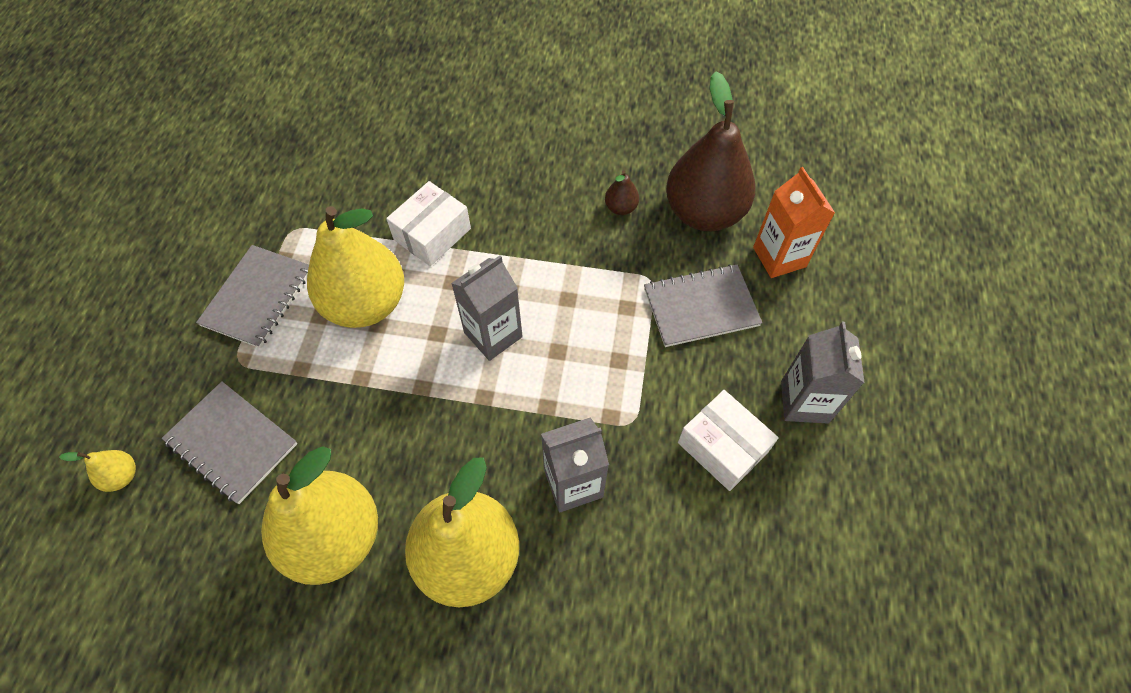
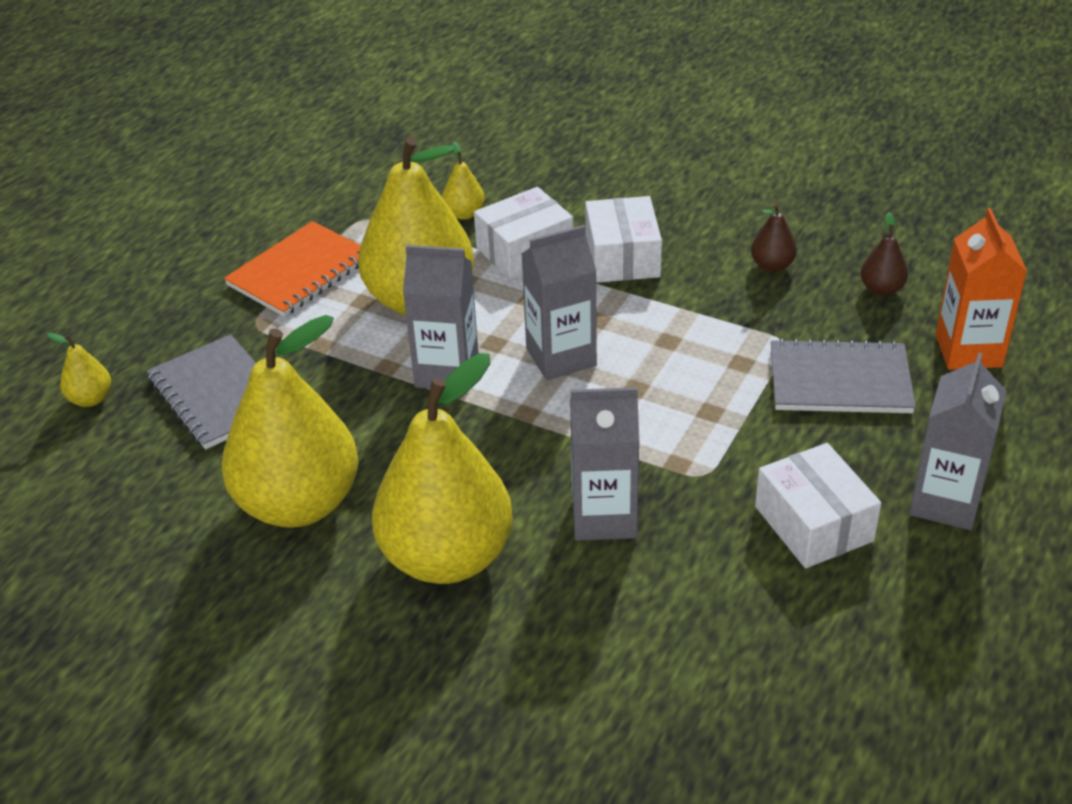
camera: 20 degrees right, 20 degrees down
(258, 297) = (299, 272): grey notebook -> orange notebook
(373, 207) = (464, 214): none -> yellow pear
(410, 371) = (447, 371): none -> grey carton
(509, 224) = (622, 257): none -> white box
(704, 213) = (881, 289): brown pear -> brown pear, size x0.40

